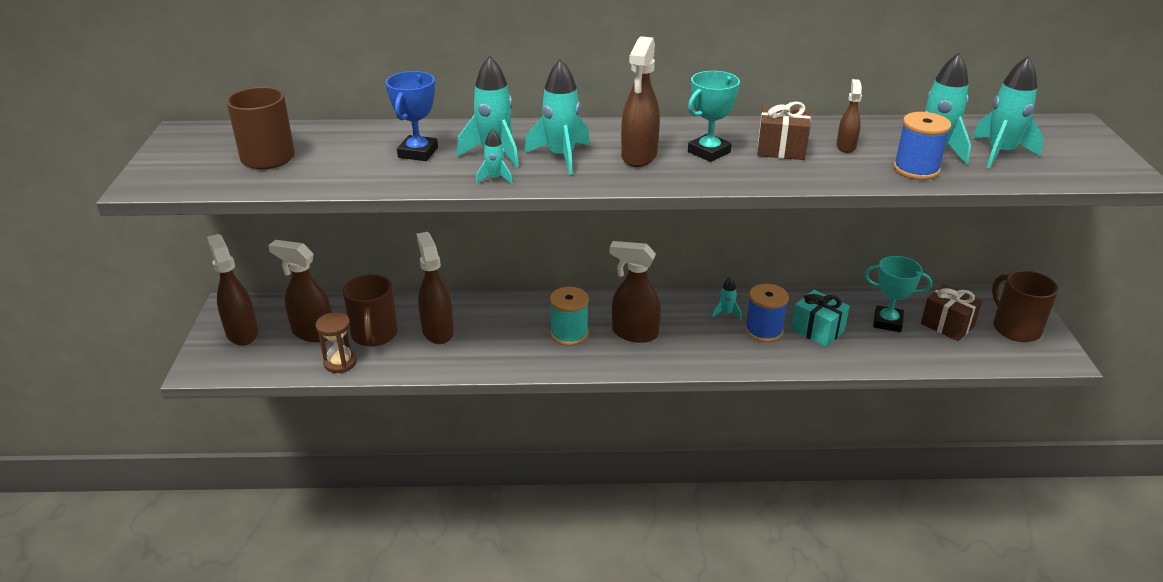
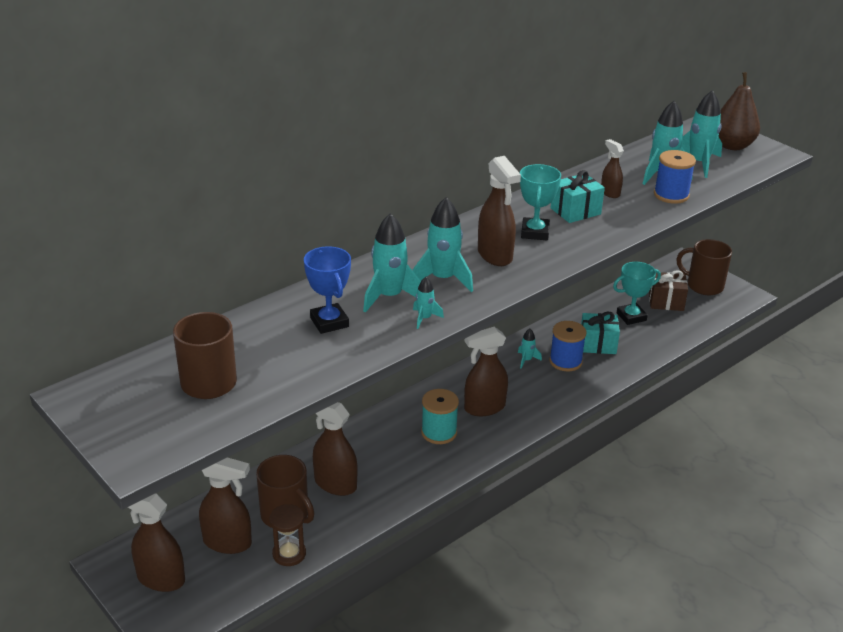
camera: 40 degrees left, 0 degrees up
(312, 333) = (228, 542): brown spray bottle -> brown spray bottle turned 150 degrees counterclockwise
(781, 149) = (575, 211): brown gift -> turquoise gift
(1074, 151) = (732, 146): none -> brown pear

